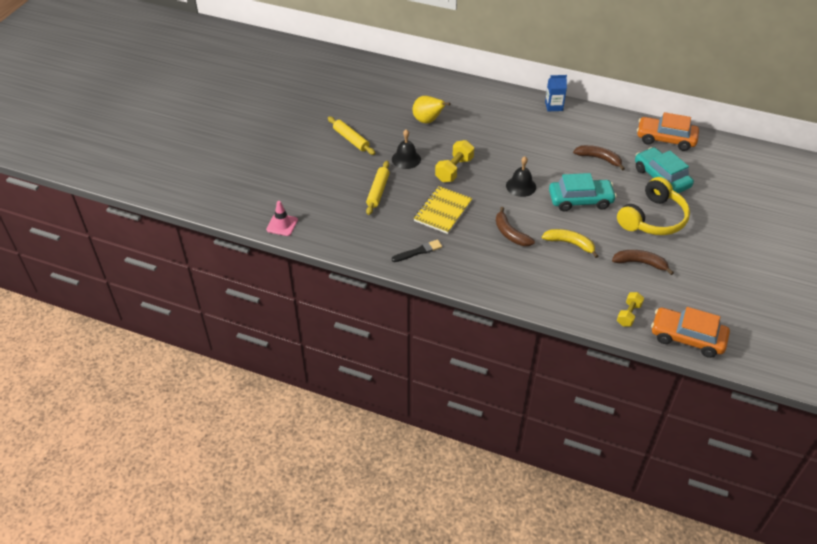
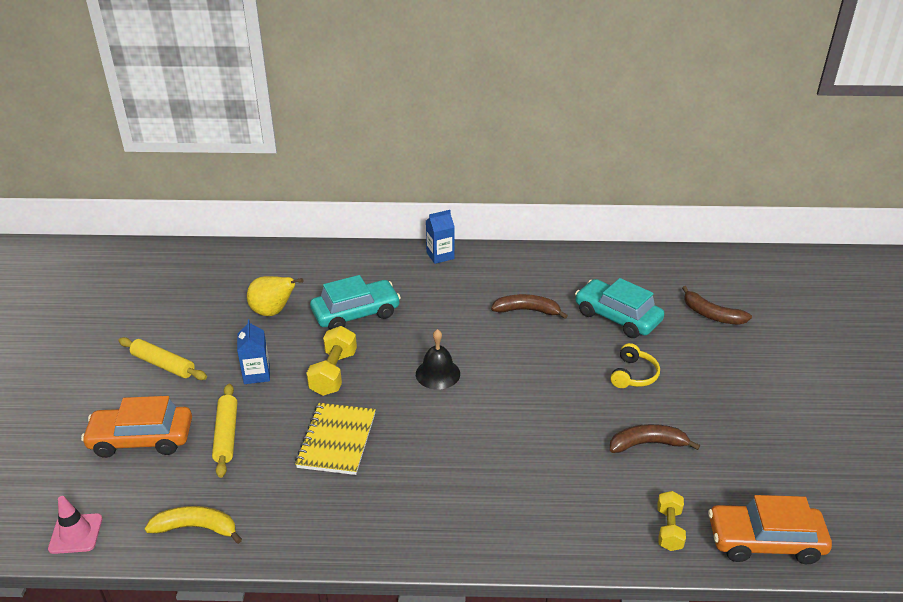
camera: 20 degrees left, 10 degrees down
(406, 159) = (256, 374): black bell -> blue carton
(418, 251) = (319, 517): black brush -> none
(510, 233) = (449, 449): brown banana -> brown banana (711, 315)
(570, 244) = (540, 441): yellow banana -> yellow banana (196, 528)
(580, 200) = (527, 373): turquoise car -> turquoise car (356, 313)
(653, 218) = (633, 375): yellow headphones -> yellow headphones, size x0.53
(665, 139) = (598, 266): orange car -> orange car (141, 439)

